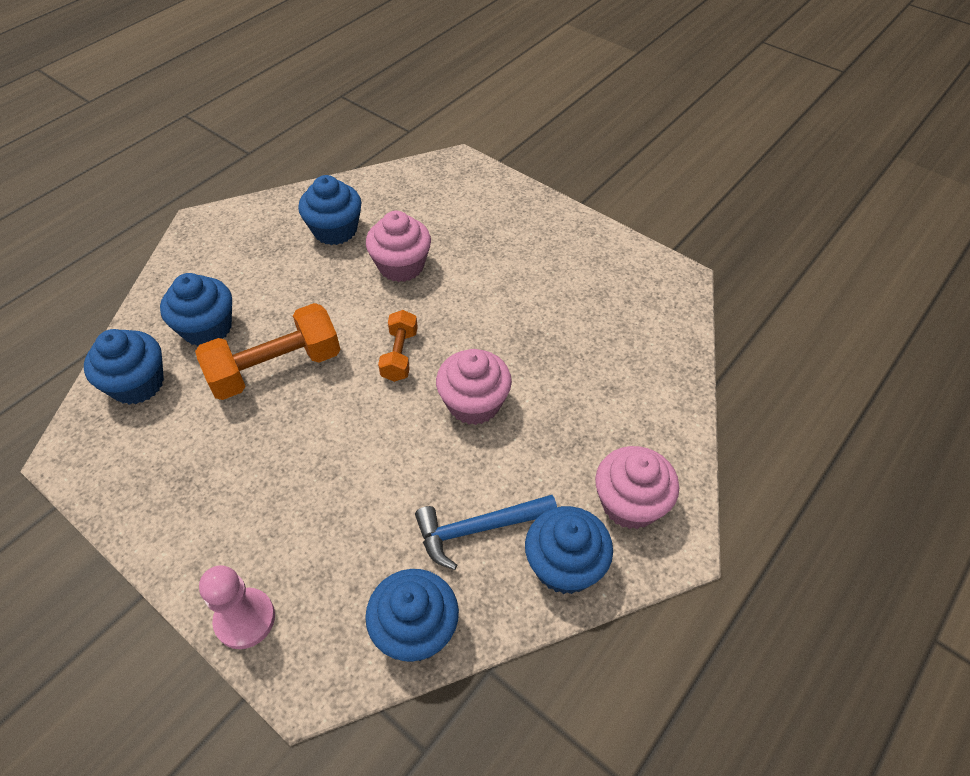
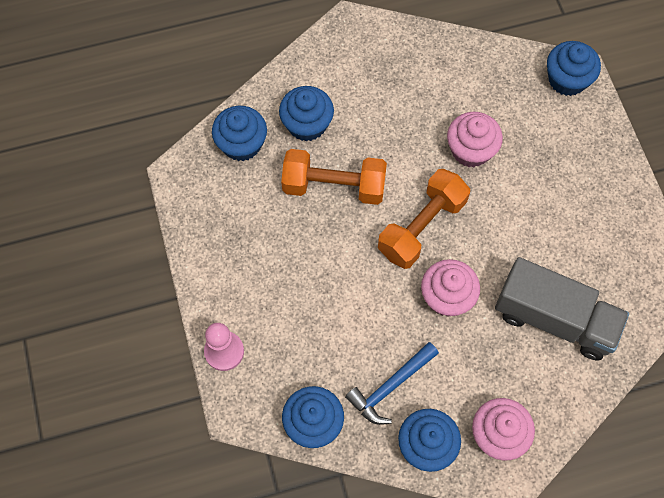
camera: 35 degrees right, 15 degrees up
(335, 230) = (442, 87): blue cupcake -> blue cupcake (567, 80)
(400, 355) = (422, 227): orange dumbbell -> orange dumbbell, size x1.79
(478, 529) = (390, 386): blue hammer -> blue hammer turned 60 degrees counterclockwise
(595, 362) = (554, 319): none -> grey truck

